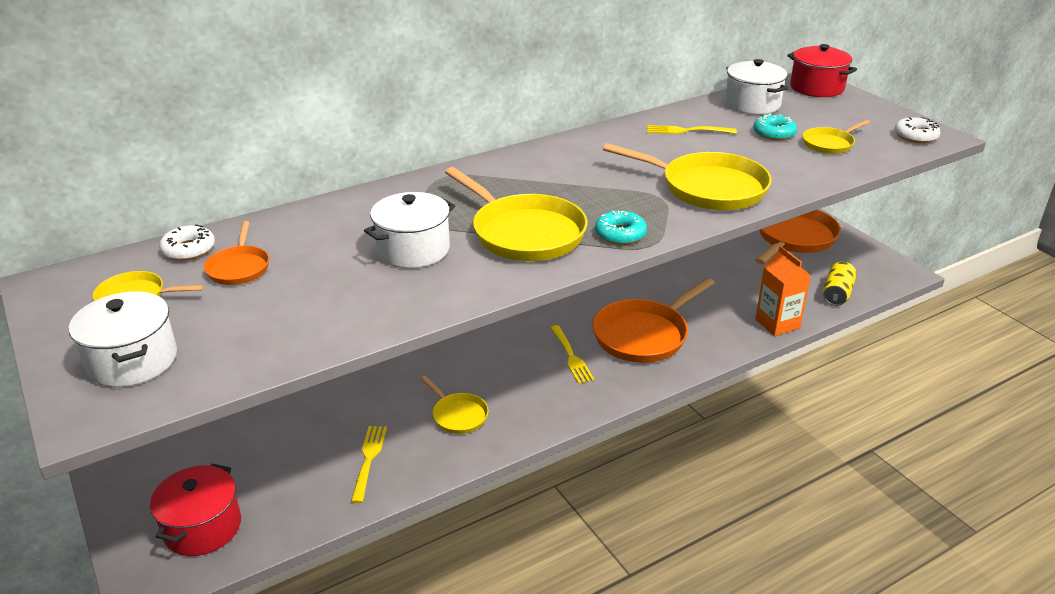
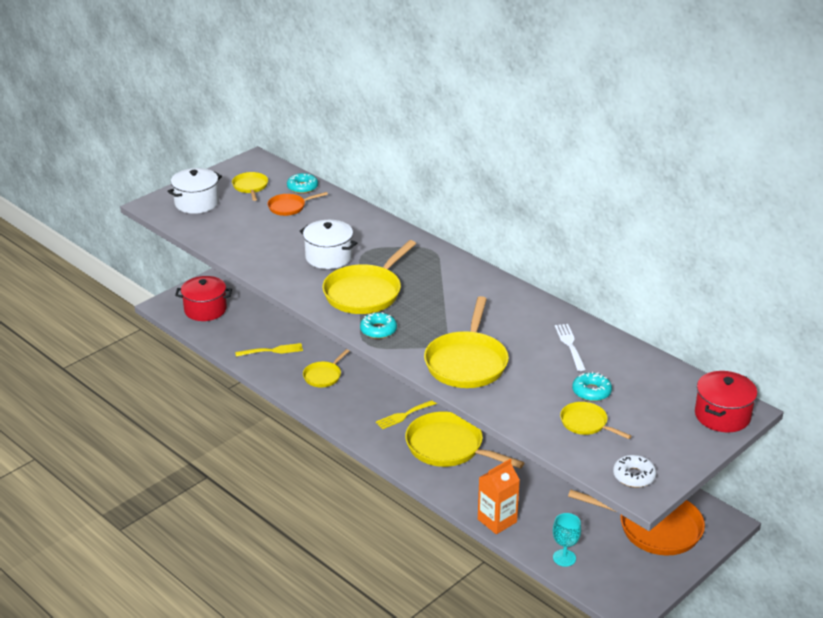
camera: 75 degrees right, 0 degrees up
(189, 250) = (302, 187): white donut -> turquoise donut
(644, 335) = (449, 447): orange pan -> yellow pan
(687, 131) = (570, 345): yellow fork -> white fork
(752, 104) = (652, 377): white pot -> none
(837, 294) = (564, 558): yellow can -> turquoise goblet

